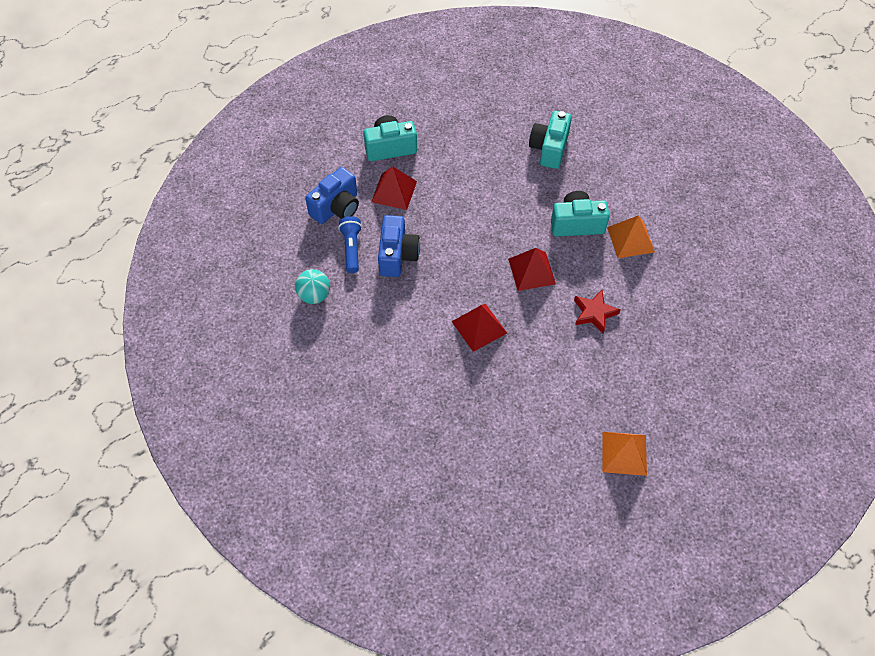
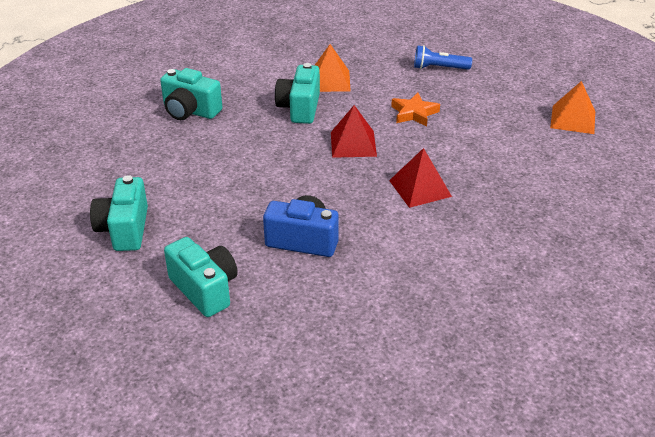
camera: 80 degrees left, 20 degrees down
(314, 295) = (348, 323): turquoise ball -> none
(336, 207) = (205, 289): blue camera -> turquoise camera
(352, 248) = (280, 280): blue flashlight -> blue flashlight (439, 68)
(394, 191) = (200, 233): red pyramid -> none
(594, 313) = (414, 113): red star -> orange star

